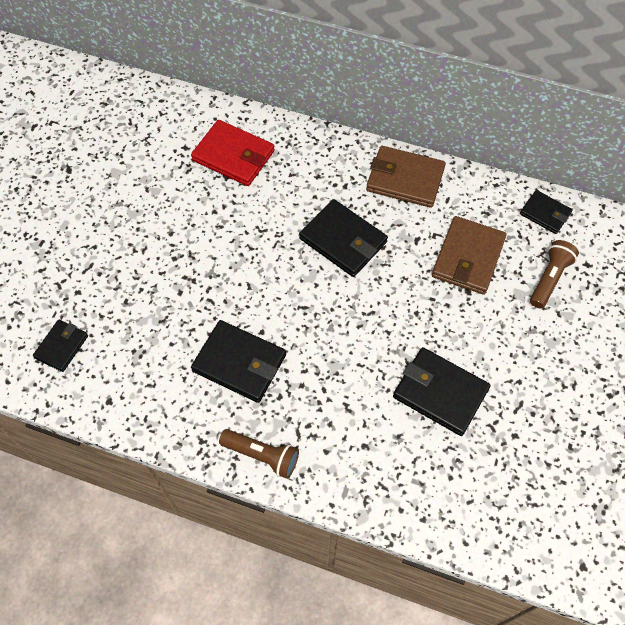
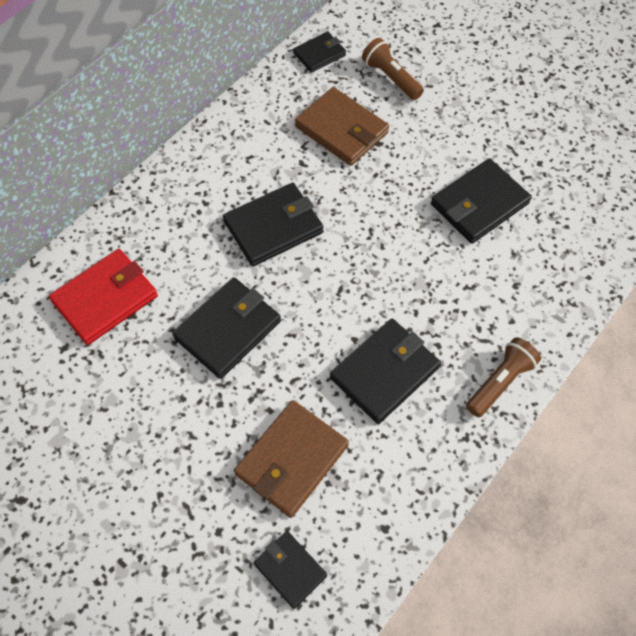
camera: 70 degrees left, 0 degrees up
(237, 241) = (228, 329): none -> black wallet
(405, 179) = (224, 148): brown wallet -> brown wallet (292, 460)

